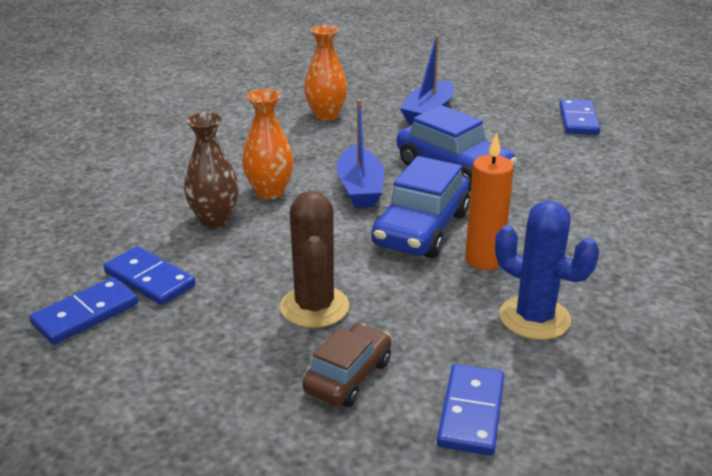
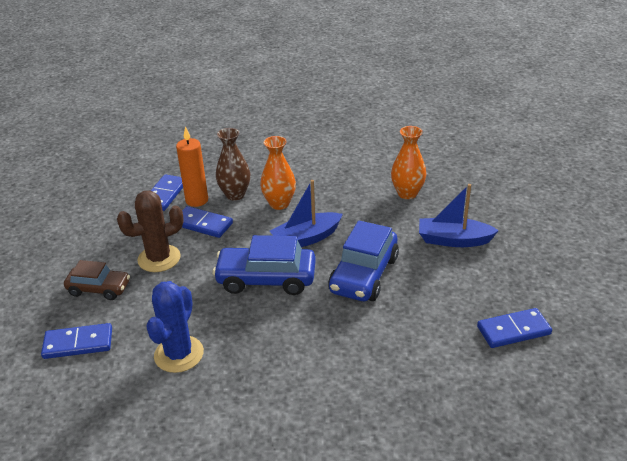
camera: 70 degrees right, 5 degrees up
(85, 314) = (127, 187): blue domino -> blue domino (203, 224)
(483, 260) = (240, 317): orange candle -> orange candle (197, 200)

